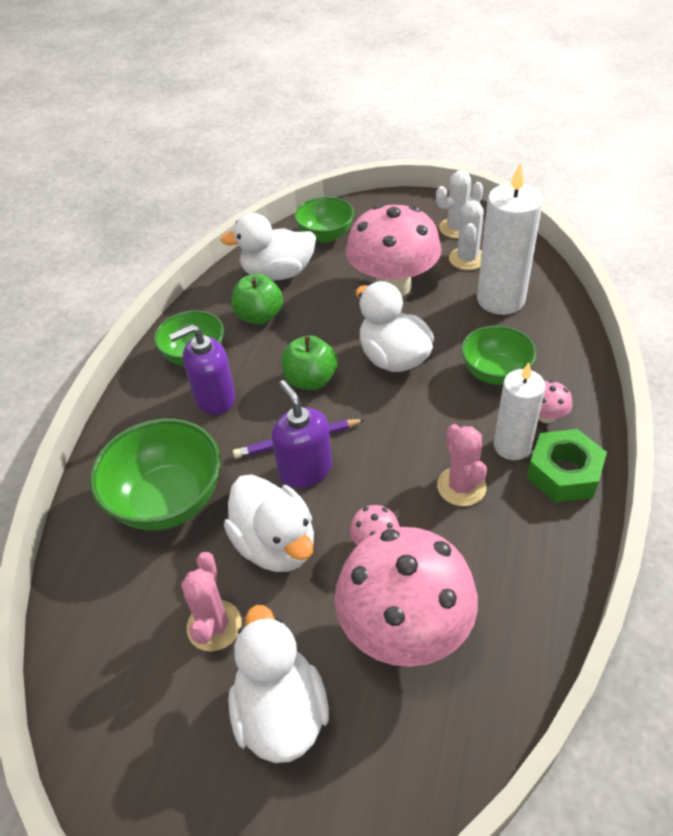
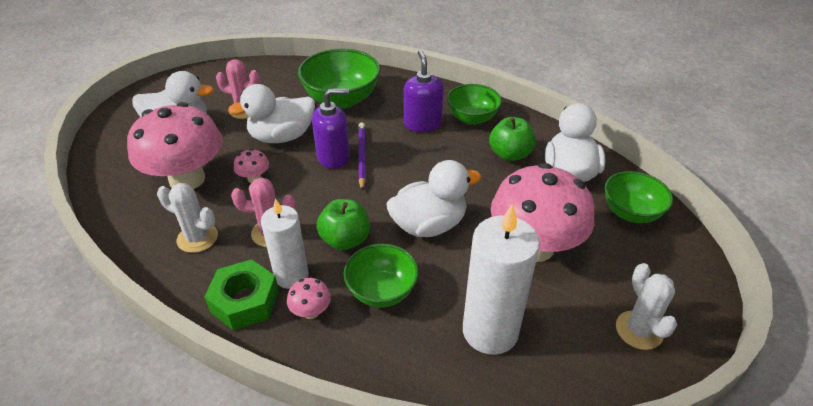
camera: 100 degrees right, 5 degrees down
(310, 380) = (421, 172): green apple -> green apple (345, 240)
(467, 259) = (572, 322): white cactus -> white cactus (197, 238)

